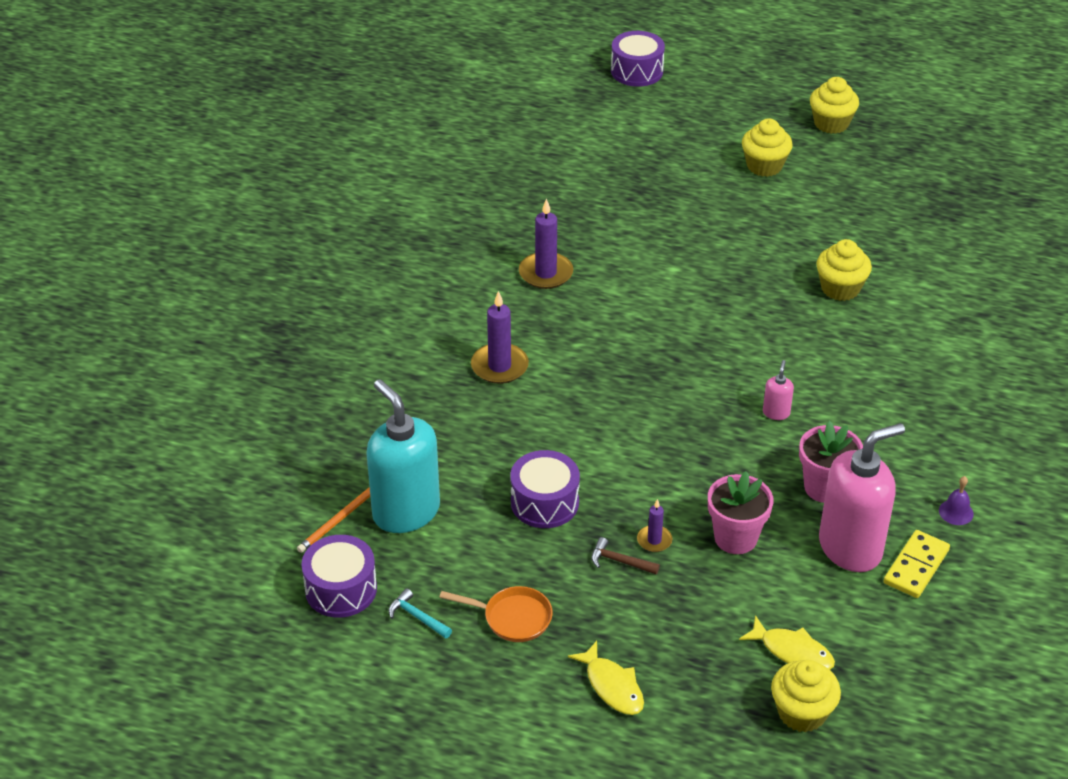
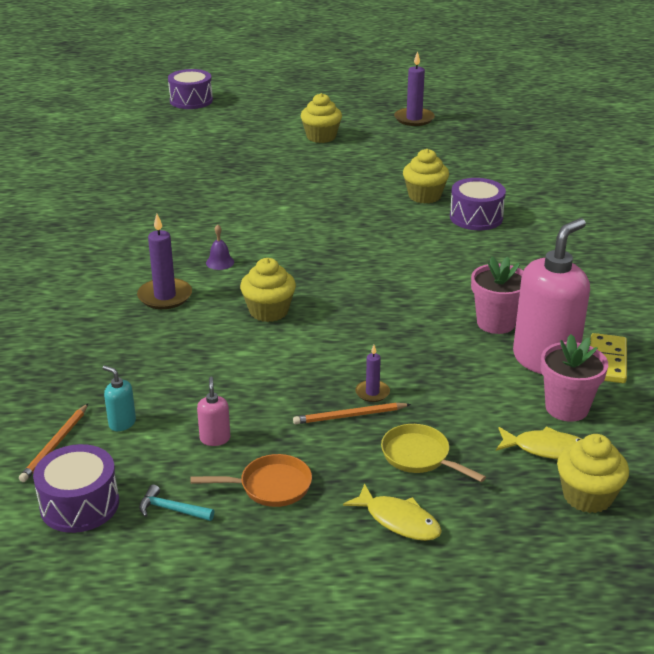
camera: 20 degrees left, 10 degrees down
(406, 512) = (122, 423): turquoise soap dispenser -> turquoise soap dispenser, size x0.41
(544, 502) = (255, 386): purple drum -> purple drum (476, 217)
(545, 273) = (176, 228): purple candle -> purple candle (414, 119)
(619, 561) = (349, 416): brown hammer -> orange pencil
(664, 625) = (419, 456): none -> yellow pan
(735, 538) = (443, 375): pink flower pot -> pink flower pot (567, 408)
(776, 413) = (423, 281): pink soap dispenser -> pink soap dispenser (215, 438)
(831, 123) = (357, 107): yellow cupcake -> yellow cupcake (268, 311)
(956, 512) = (611, 317): purple bell -> purple bell (220, 262)

